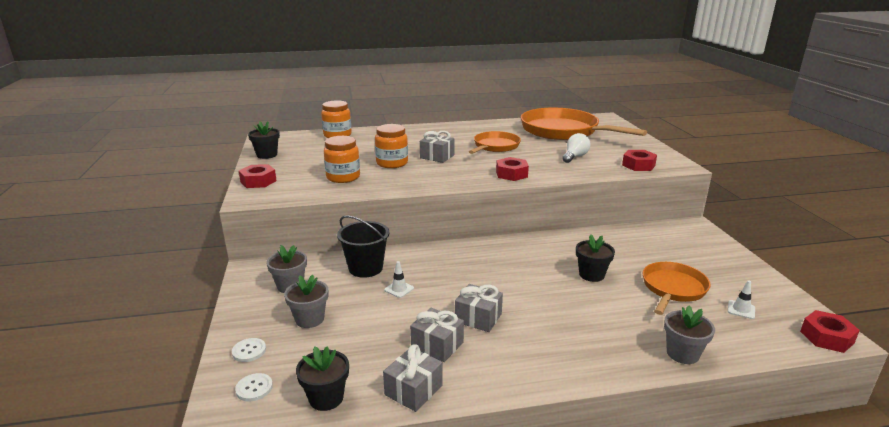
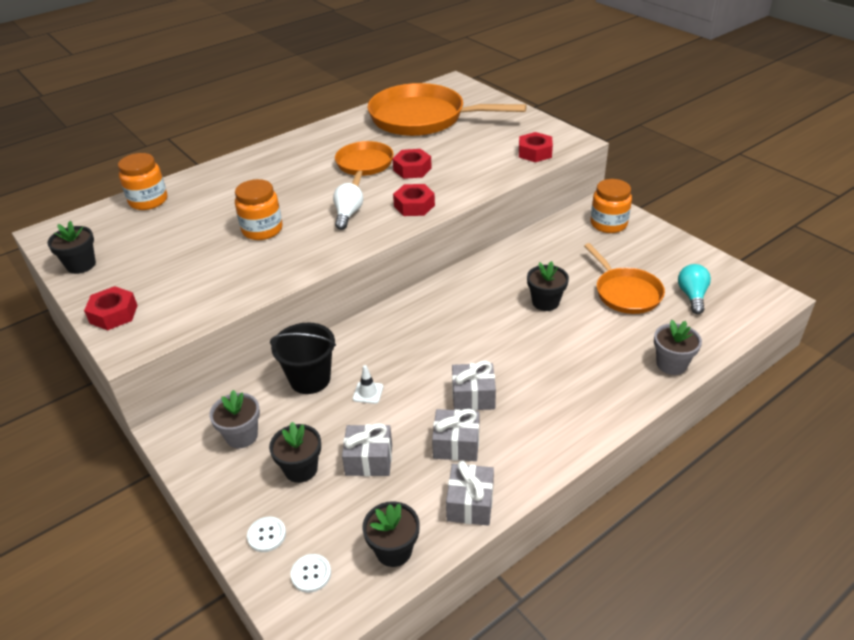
camera: 25 degrees left, 15 degrees up
(309, 319) = (301, 469): grey flower pot -> black flower pot
(343, 177) = (220, 272): orange jar -> orange jar (608, 224)
(437, 156) = (308, 202): grey gift -> grey gift (369, 460)
(575, 157) = (463, 158): white light bulb -> white light bulb (348, 215)
(673, 289) = (625, 292): orange pan -> orange pan turned 150 degrees clockwise
(741, 310) = (692, 296): white traffic cone -> turquoise light bulb
(826, 337) = (768, 301): red nut -> red nut (412, 169)

